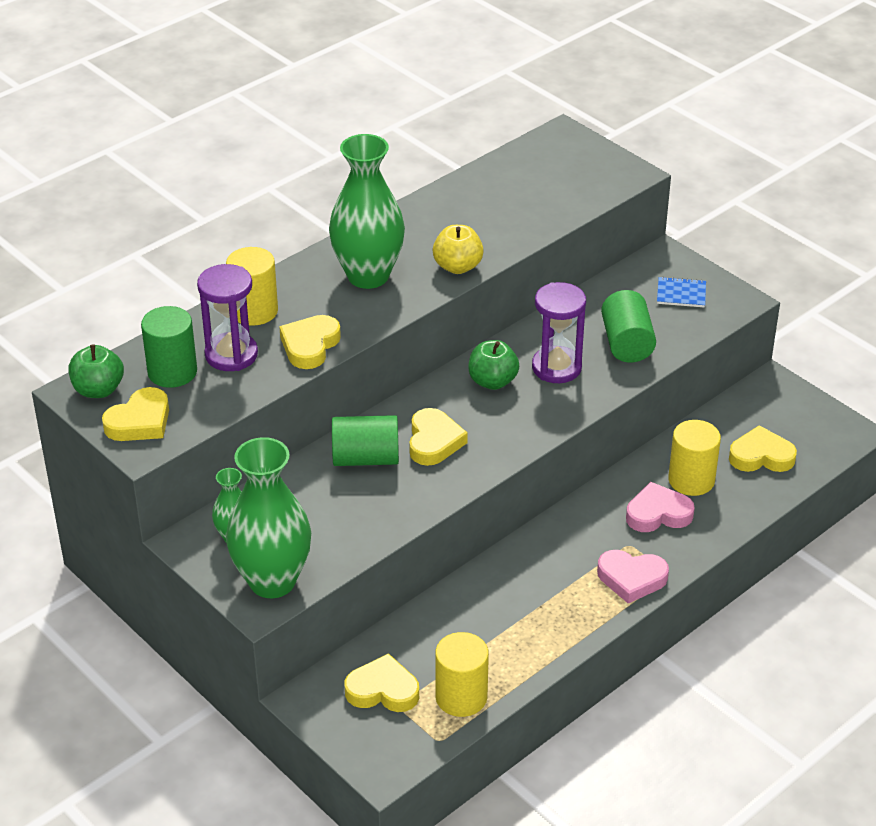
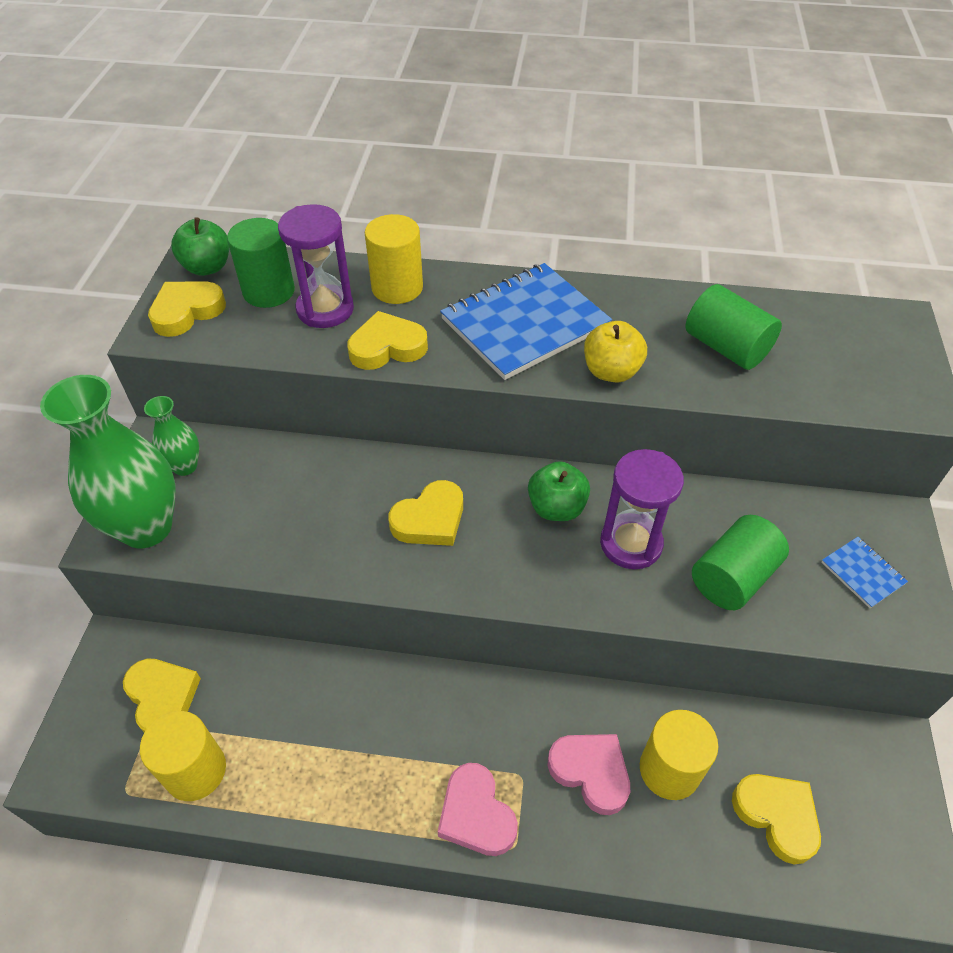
camera: 50 degrees right, 10 degrees up
(140, 421) = (187, 311): yellow heart -> yellow heart turned 135 degrees clockwise
(365, 458) = (361, 486): green cylinder -> green cylinder (726, 347)
(368, 276) = (524, 323): green vase -> blue notebook

